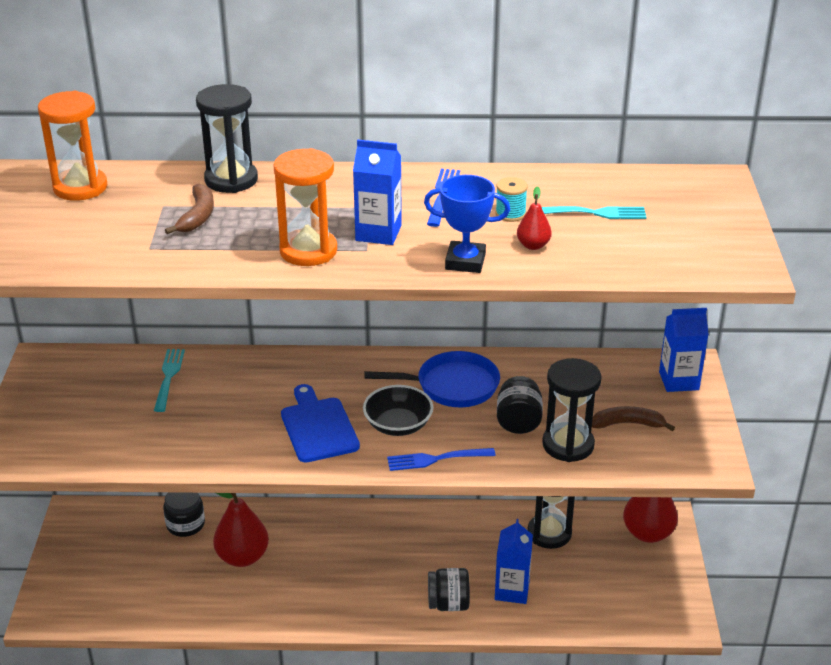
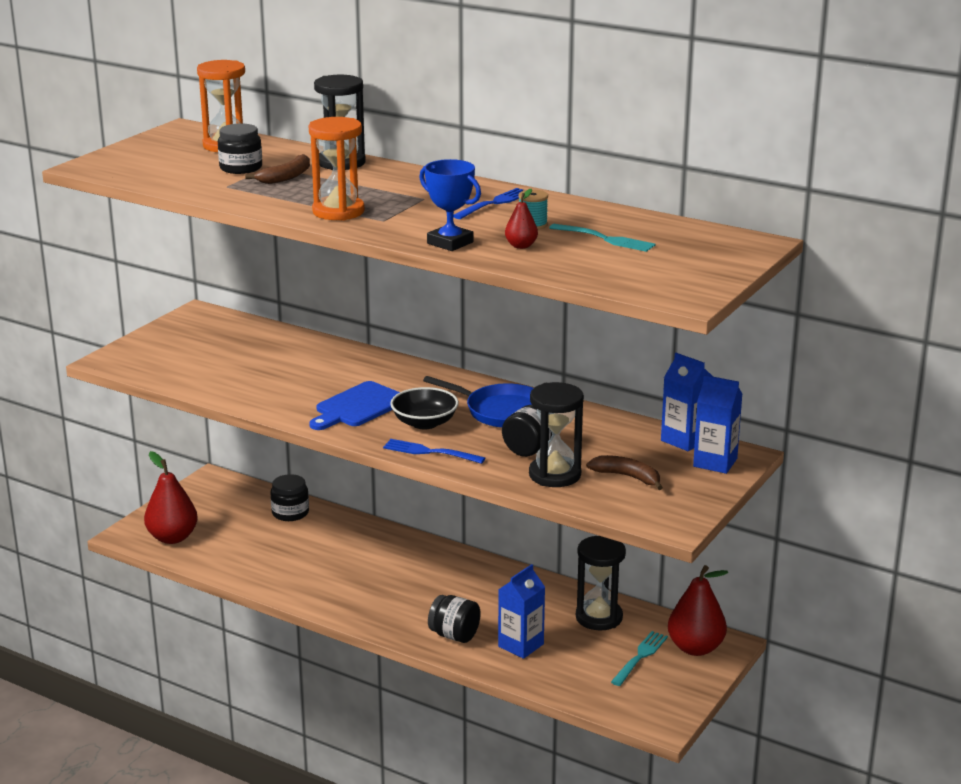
camera: 30 degrees right, 10 degrees down
(134, 216) = (241, 168): none -> black jar
(169, 377) = (279, 347): turquoise fork -> turquoise fork (640, 657)
(242, 557) = (314, 548): red pear -> red pear (172, 537)
(318, 427) = (358, 407): blue cutting board -> blue cutting board turned 150 degrees counterclockwise
(378, 233) = (407, 213): blue carton -> blue carton (684, 440)

